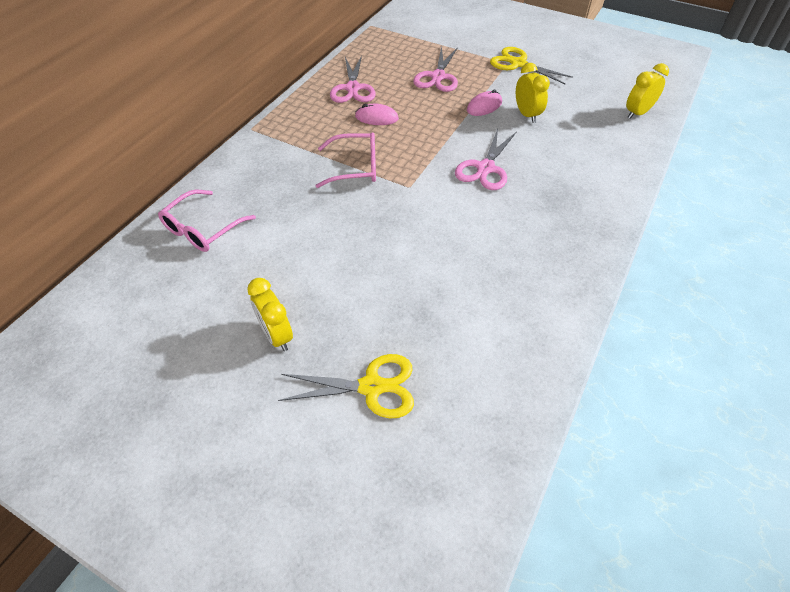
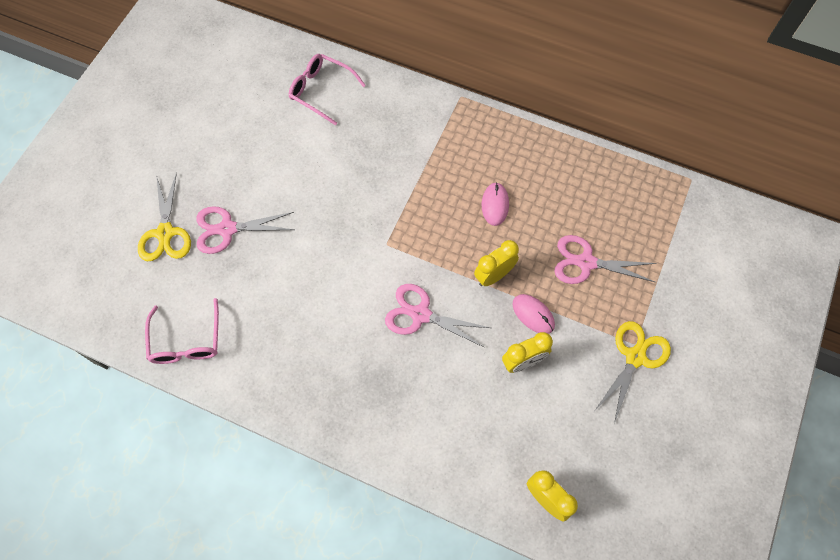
camera: 85 degrees right, 15 degrees up
(277, 335) = (212, 164): yellow clock -> yellow clock (493, 275)
(352, 88) = (546, 176): pink scissors -> pink scissors (227, 229)
(355, 167) = (410, 193): pink glasses -> pink glasses (186, 340)

